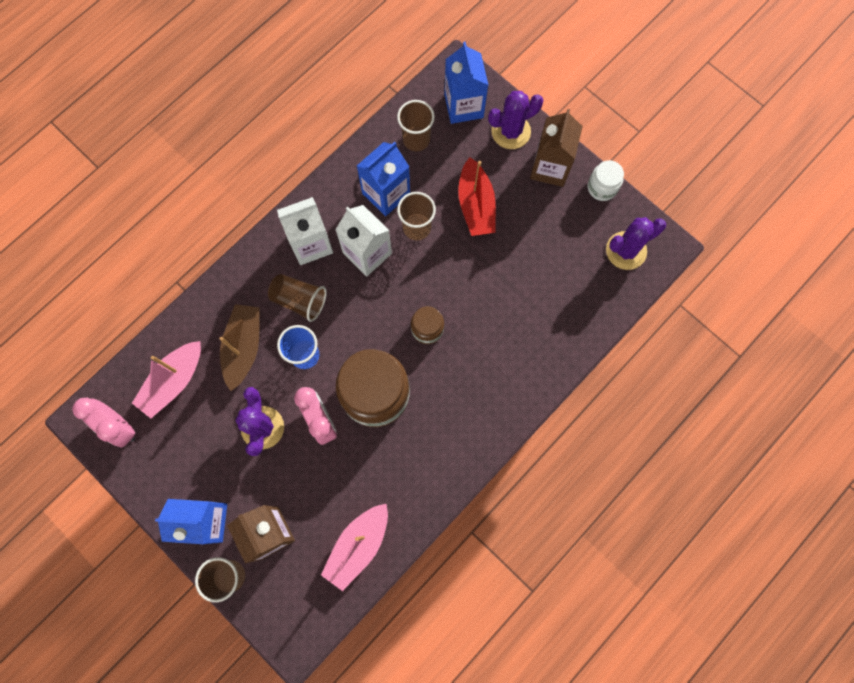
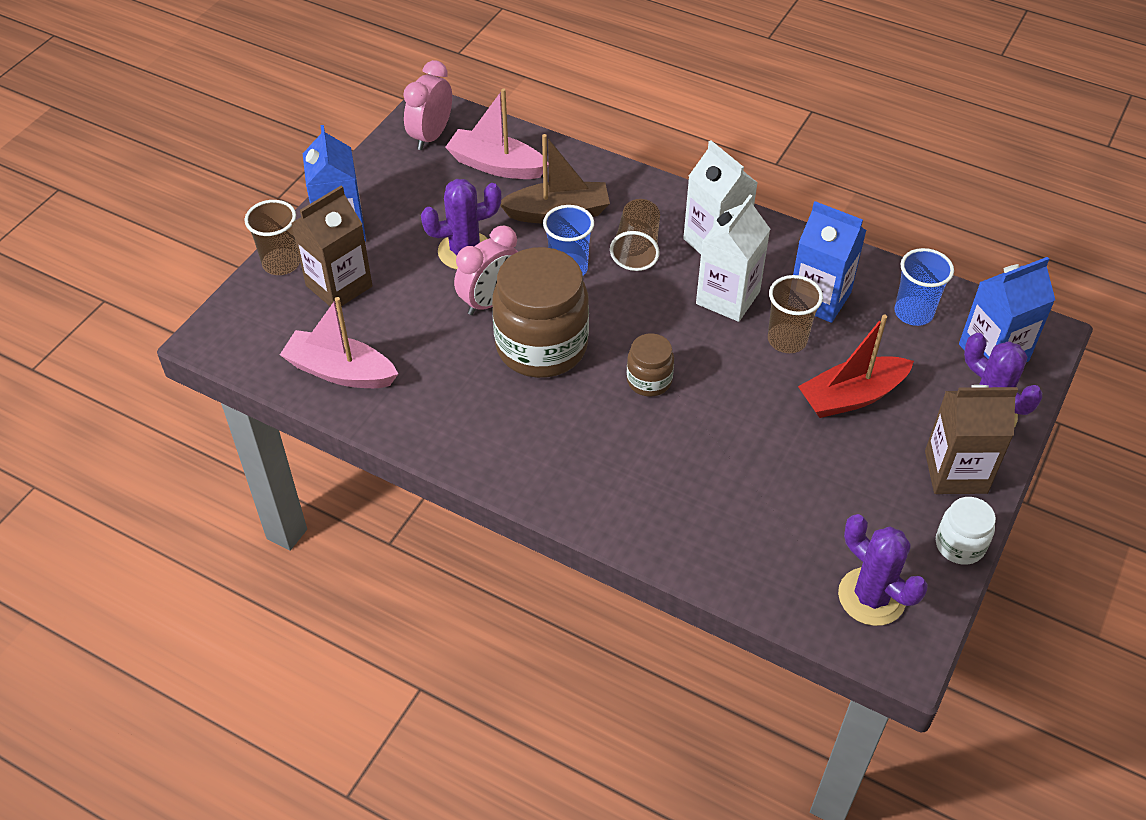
camera: 75 degrees right, 25 degrees down
(416, 139) = (913, 313): brown cup -> blue cup

